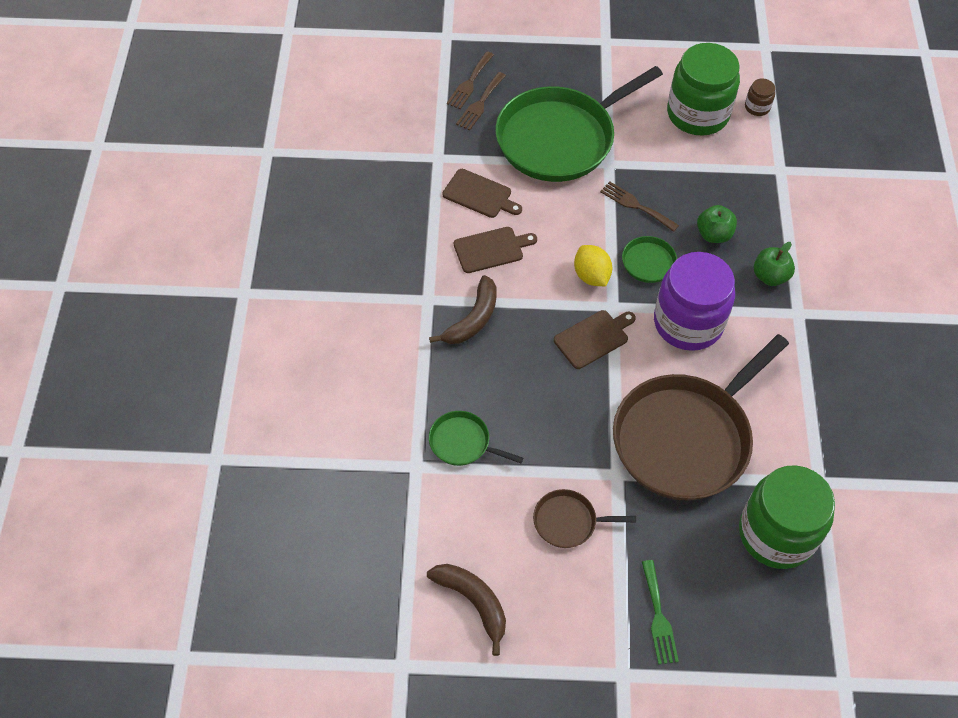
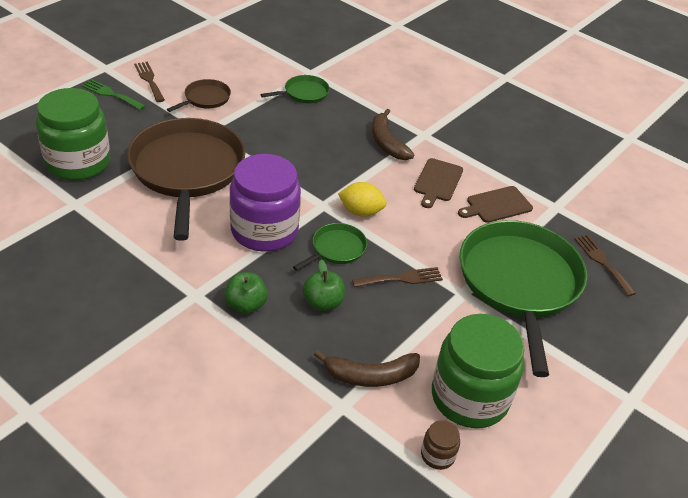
camera: 125 degrees right, 15 degrees down
(469, 83) = (634, 270): brown fork -> brown fork (149, 80)
(473, 602) = (210, 50): brown banana -> brown banana (370, 376)
(593, 338) = (309, 180): brown cutting board -> none

